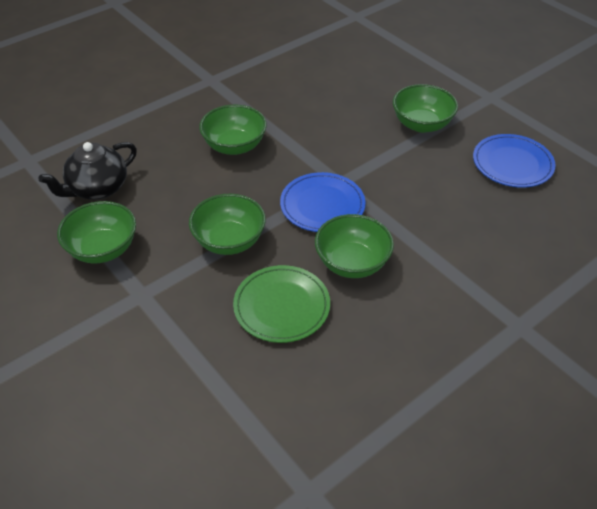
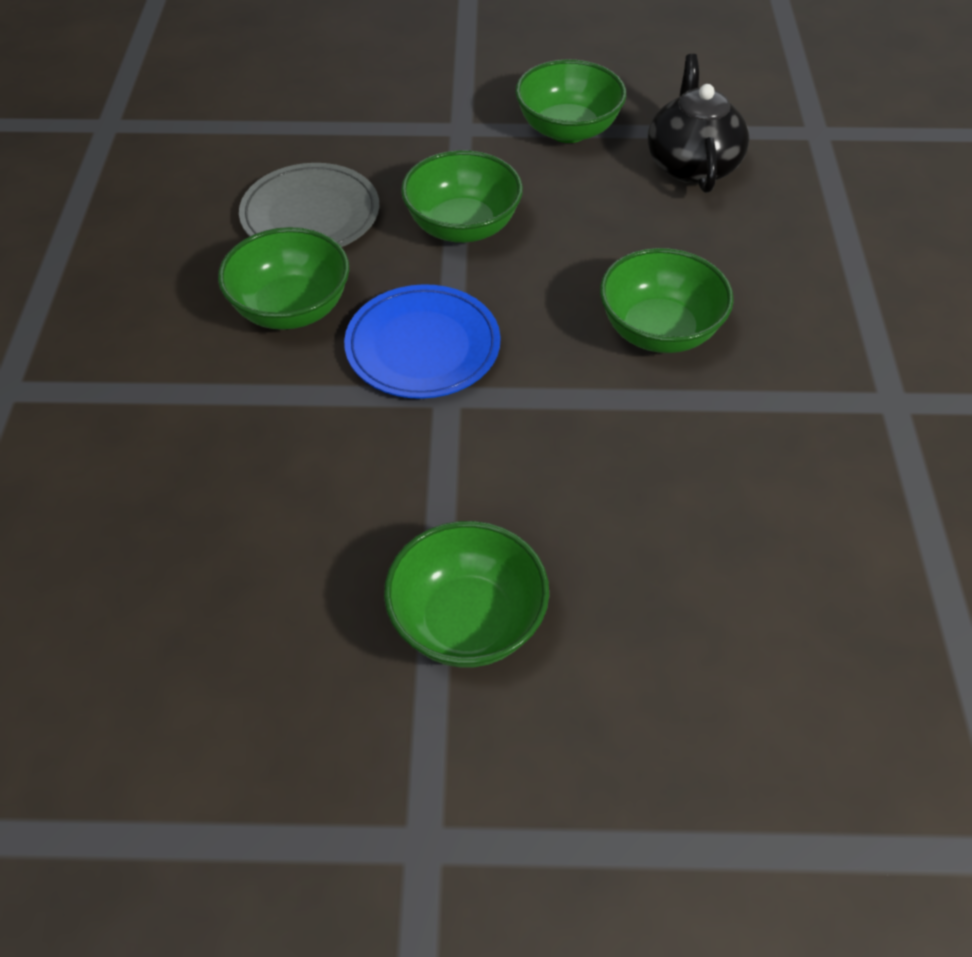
camera: 130 degrees right, 5 degrees up
(281, 306) = (310, 214): green plate -> grey plate
(512, 164) = (219, 671): blue plate -> none

